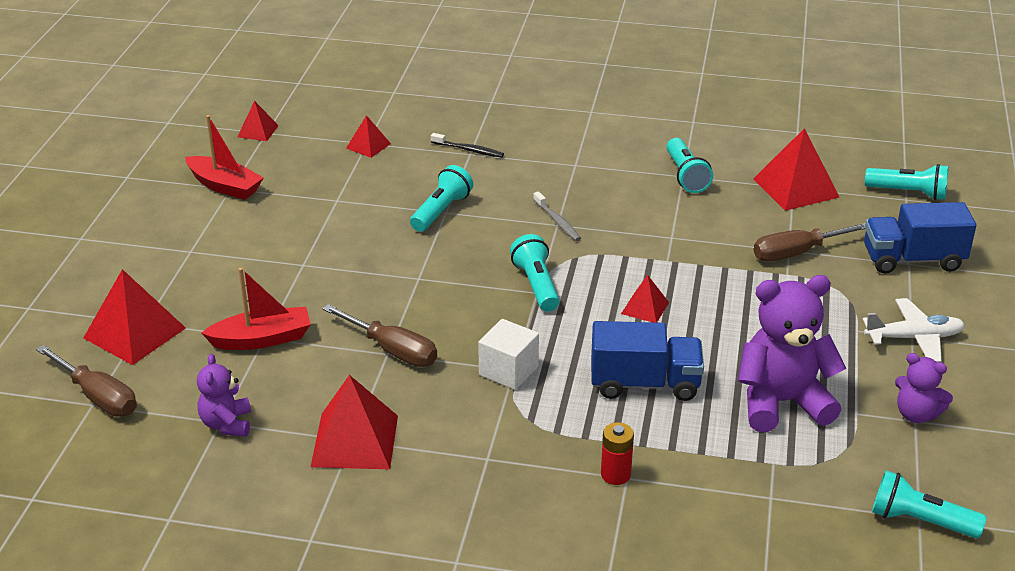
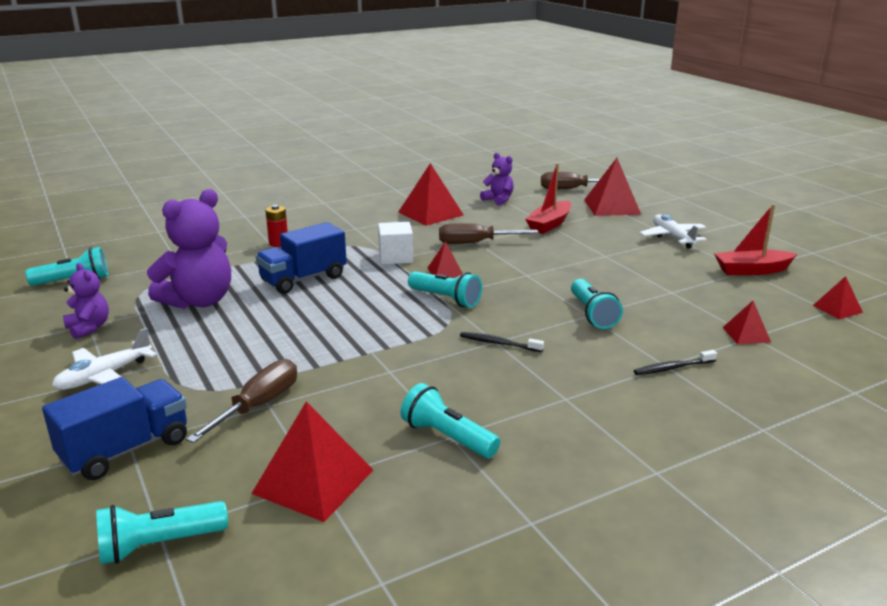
camera: 140 degrees right, 10 degrees down
(191, 253) = (672, 237): none -> white plane
(557, 221) = (499, 343): grey toothbrush -> black toothbrush
(645, 308) = (351, 315): red pyramid -> red pyramid (445, 272)
(916, 414) = (89, 328): purple teddy bear -> purple teddy bear turned 60 degrees clockwise

